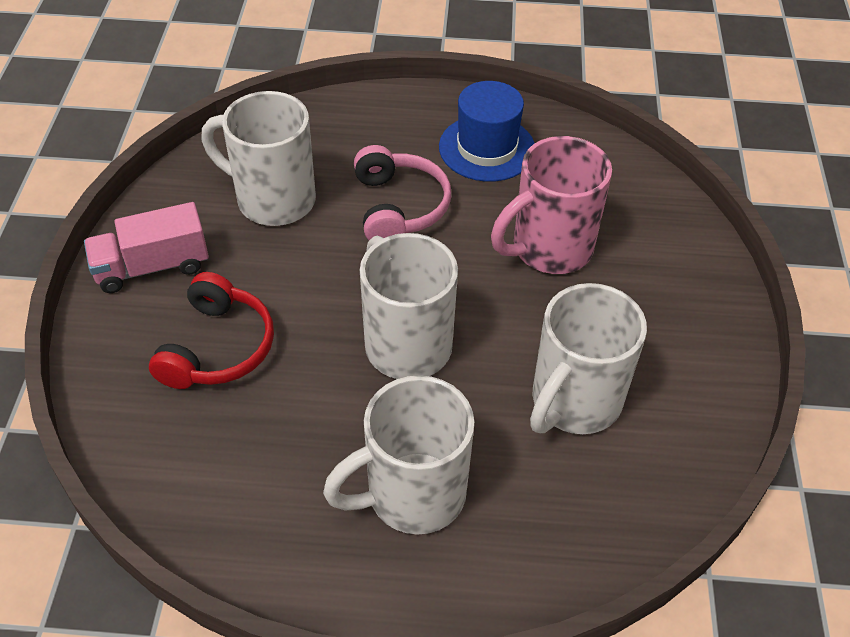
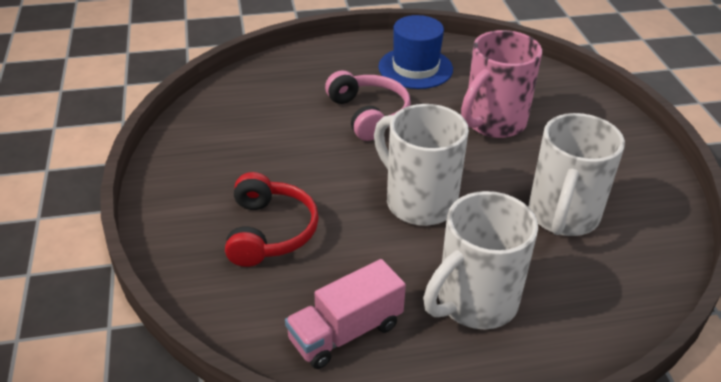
camera: 15 degrees left, 10 degrees down
(152, 267) = (189, 185): pink truck -> pink truck (345, 332)
(273, 200) = (268, 125): white mug -> none

